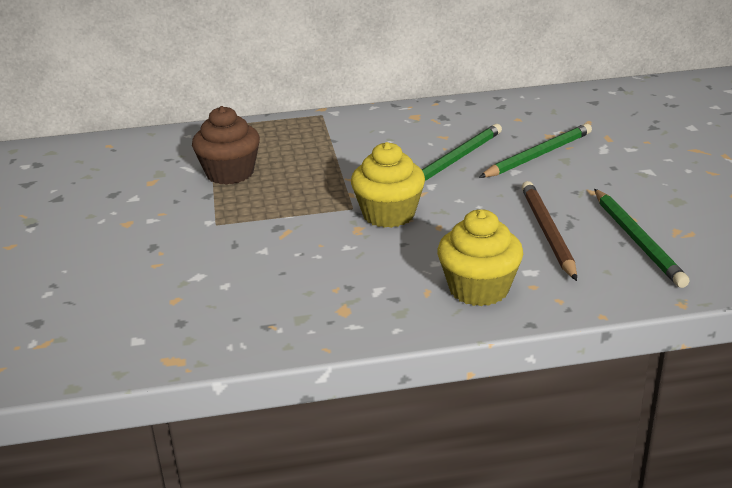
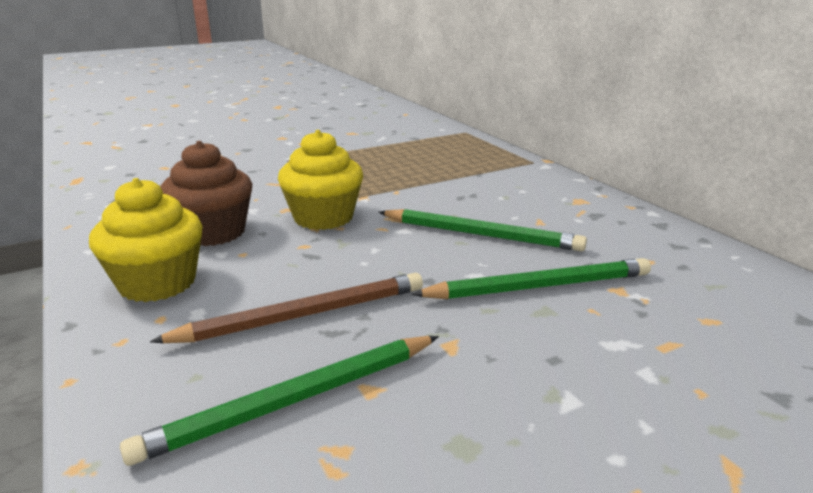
camera: 70 degrees right, 5 degrees down
(230, 173) = (379, 150): brown cupcake -> brown cupcake (213, 232)
(538, 155) = (538, 287): green pencil -> green pencil turned 45 degrees counterclockwise

